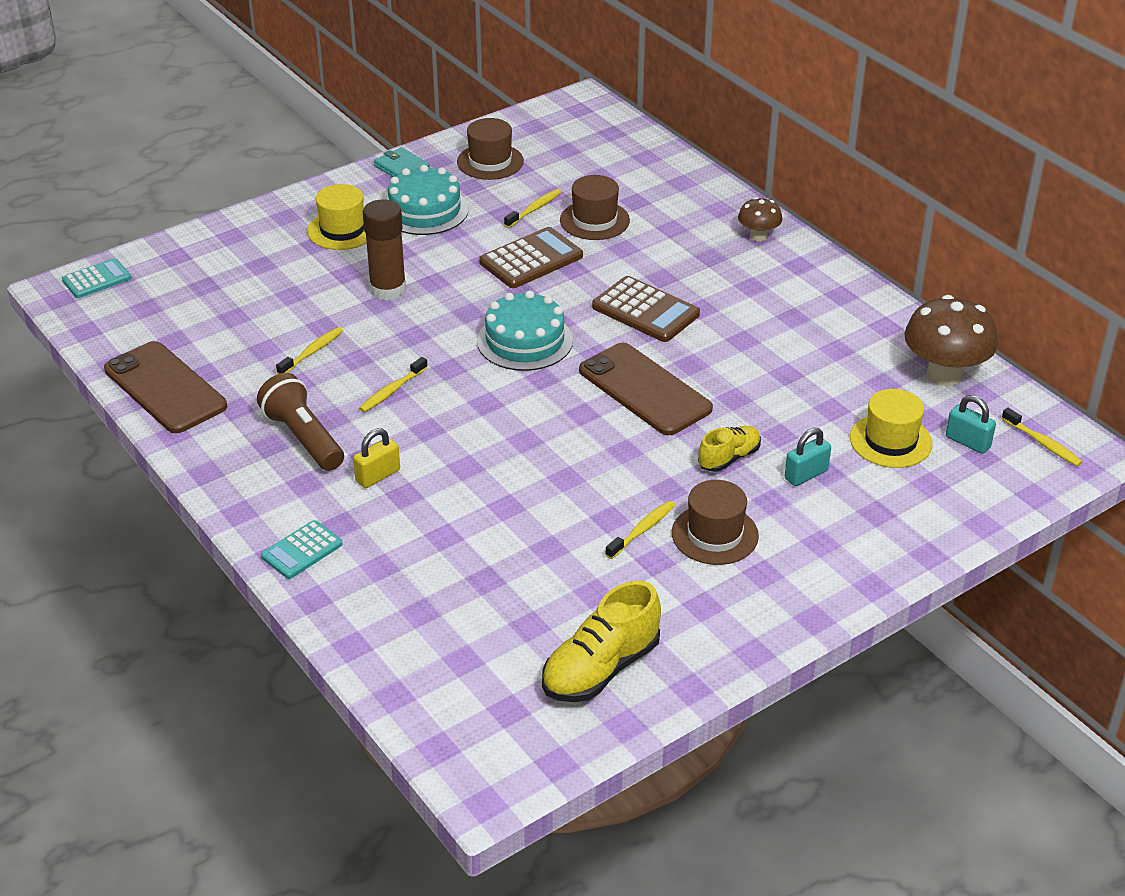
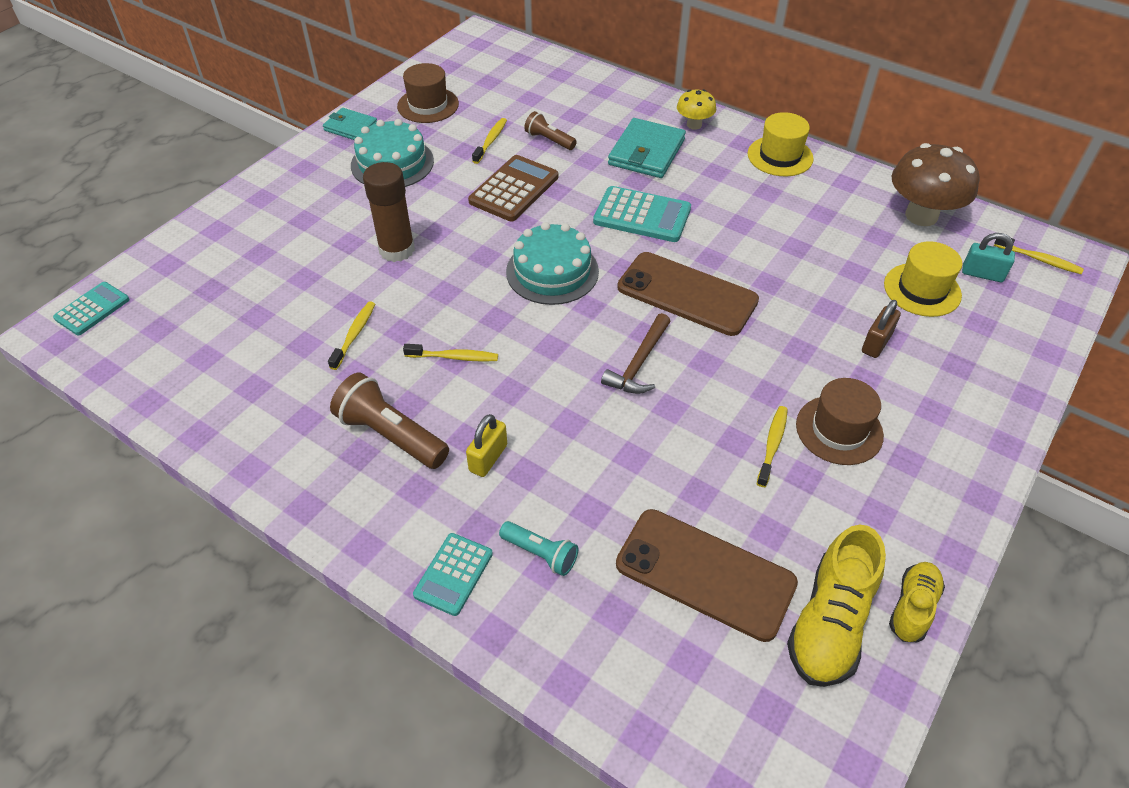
camera: 20 degrees left, 10 degrees up
(165, 388) = (217, 416): brown phone -> brown phone (705, 574)
(342, 230) = (323, 199): yellow hat -> yellow hat (780, 156)
(382, 555) = (540, 554): none -> turquoise flashlight
(392, 391) = (454, 357): yellow toothbrush -> yellow toothbrush turned 105 degrees counterclockwise
(559, 436) = (638, 363): none -> brown hammer
(594, 220) = (549, 140): brown hat -> brown flashlight
(645, 310) = (642, 215): brown calculator -> turquoise calculator
(689, 253) = (646, 152): none -> turquoise wallet
(729, 458) = (801, 344): yellow shoe -> yellow shoe (912, 607)
(758, 236) = (694, 125): brown mushroom -> yellow mushroom
(806, 475) = (876, 343): turquoise padlock -> brown padlock

